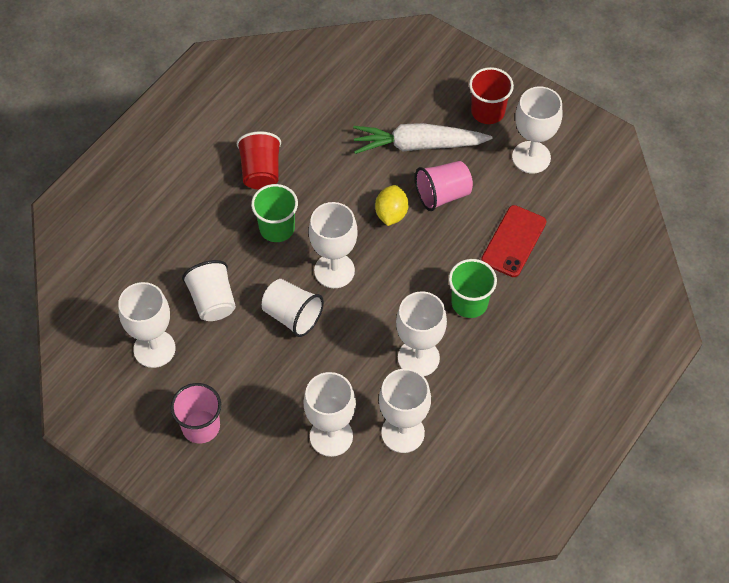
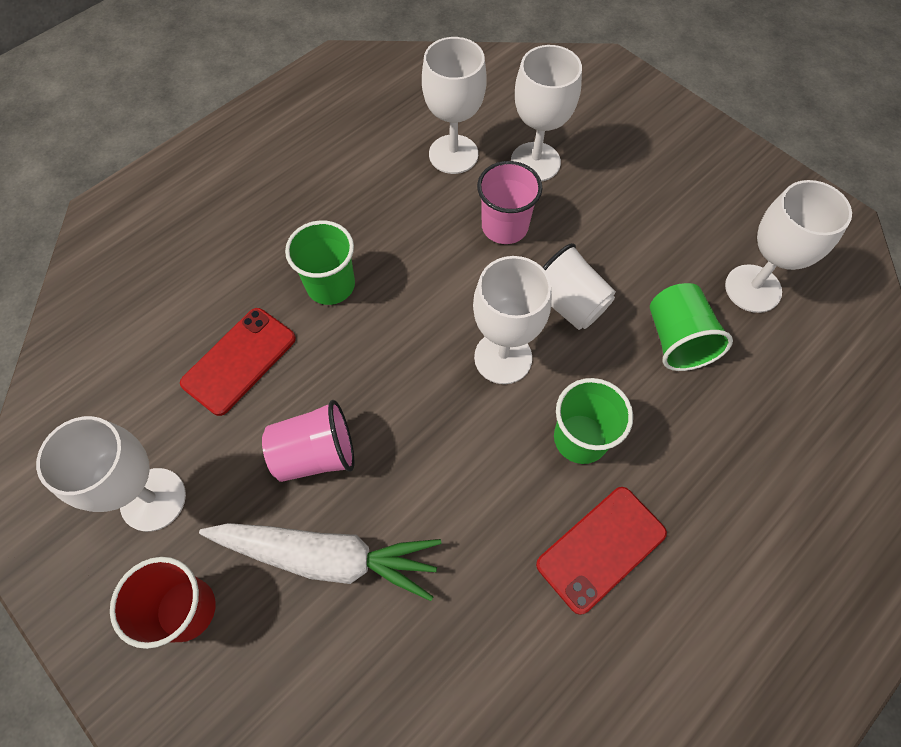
camera: 170 degrees left, 5 degrees up
(201, 426) = (687, 192): pink cup -> pink cup (504, 226)
(212, 301) = (677, 340): white cup -> green cup
(261, 172) = (601, 548): red cup -> red phone
(391, 214) = (403, 433): yellow lemon -> none
(418, 358) = (415, 229): white goblet -> none

